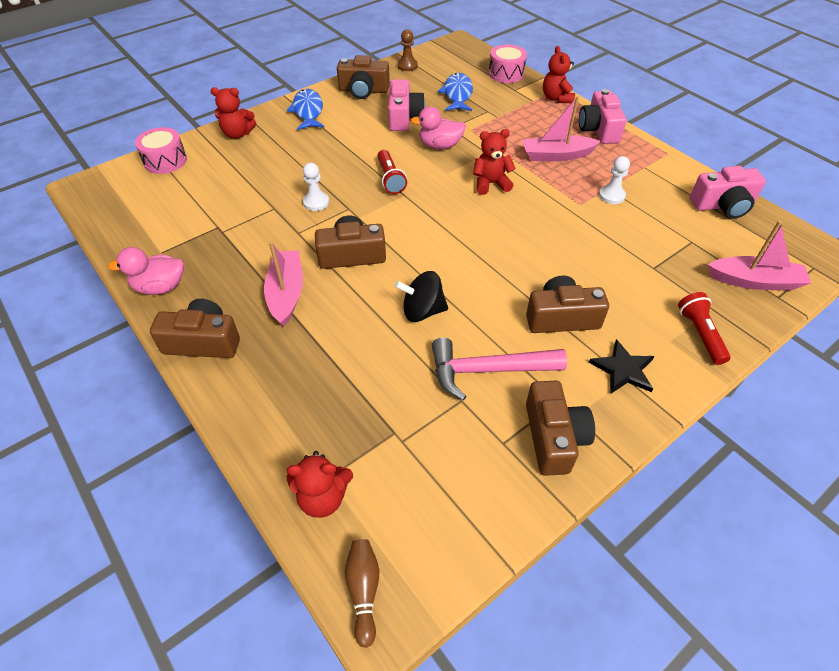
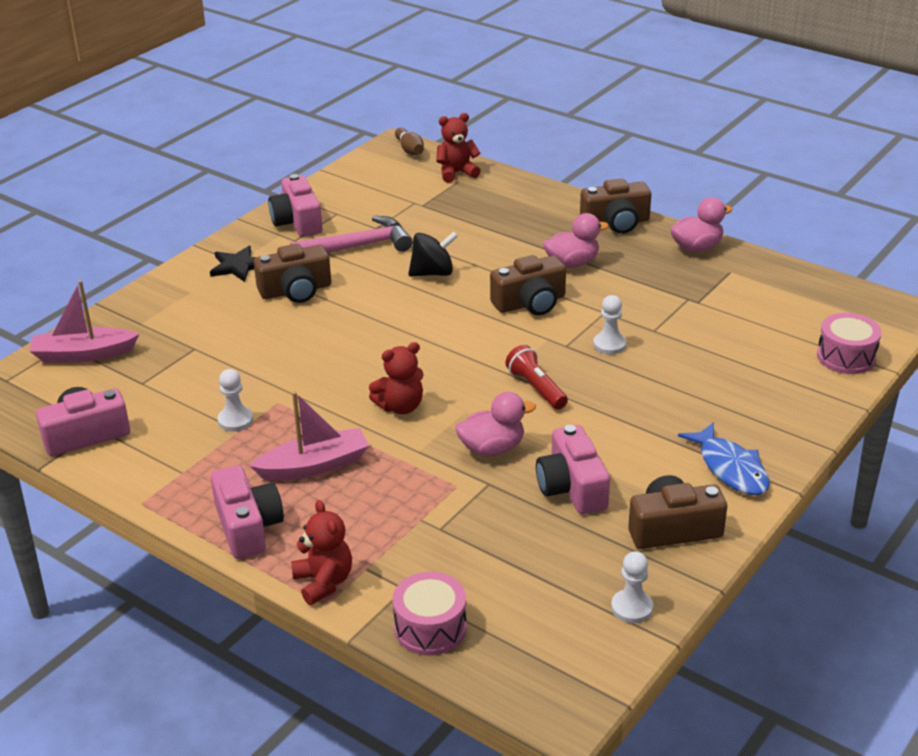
camera: 165 degrees right, 15 degrees down
(238, 134) = (796, 410): red teddy bear -> none
(286, 293) = (572, 263): pink boat -> pink duck
(407, 66) = (631, 608): brown pawn -> white pawn
(457, 94) = (505, 554): blue fish -> none
(554, 437) = (297, 221): brown camera -> pink camera
(699, 334) = (160, 301): red flashlight -> none

